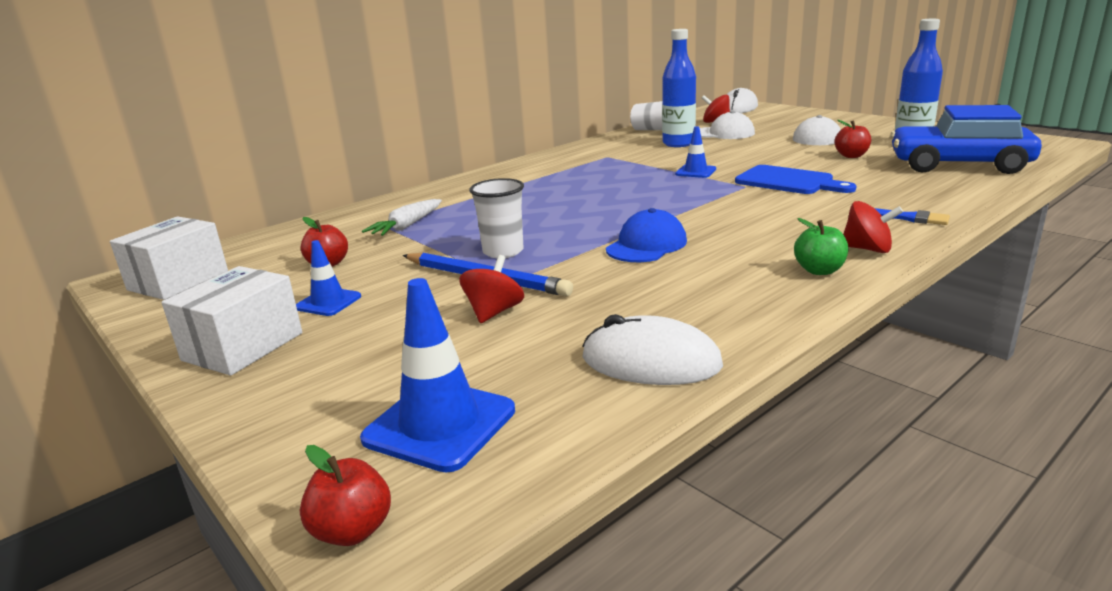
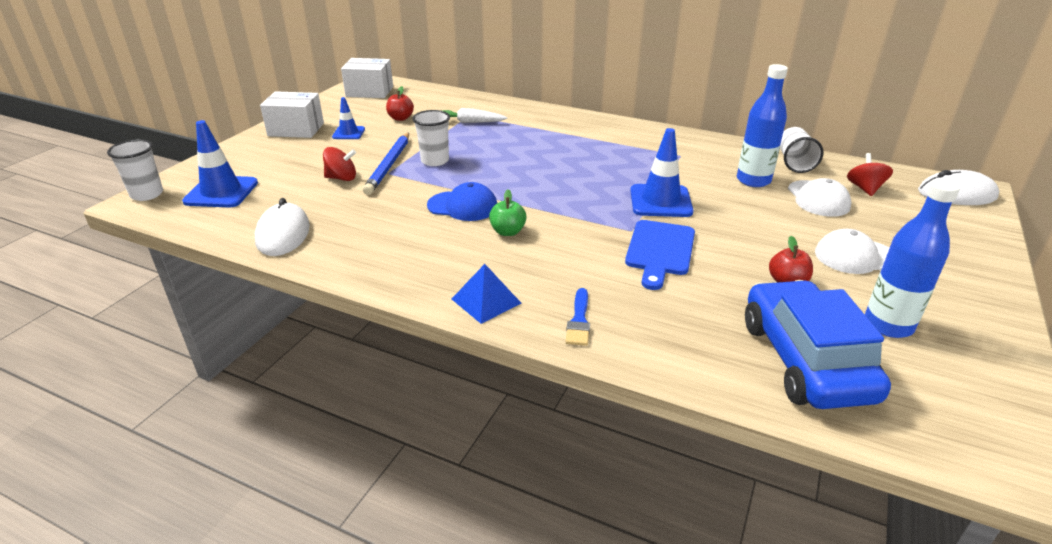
camera: 65 degrees right, 10 degrees up
(352, 531) = (147, 194): red apple -> white cup
(695, 172) = (660, 201): blue traffic cone -> blue traffic cone, size x1.73
(819, 270) = (432, 280): green apple -> green apple (508, 232)
(867, 249) = (486, 301): red spinning top -> blue pyramid

